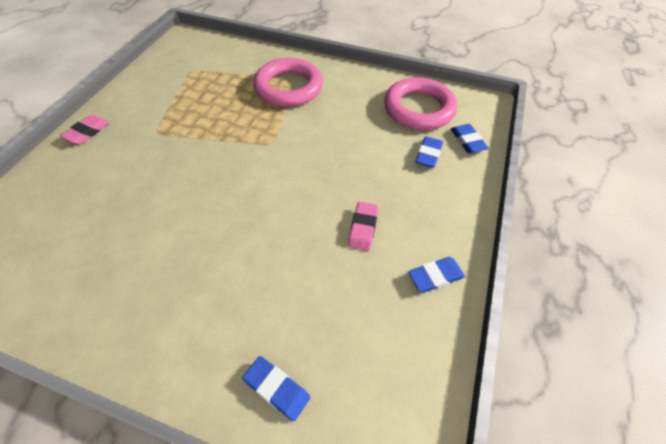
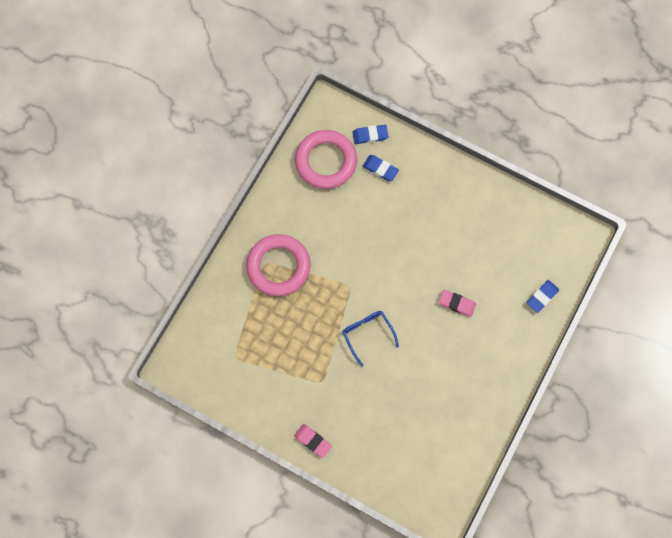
camera: 80 degrees left, 20 degrees up
(212, 164) = (367, 334): none -> blue glasses
(363, 228) = (443, 231): pink eraser -> pink eraser (457, 303)
(435, 276) = (485, 195): blue eraser -> none

